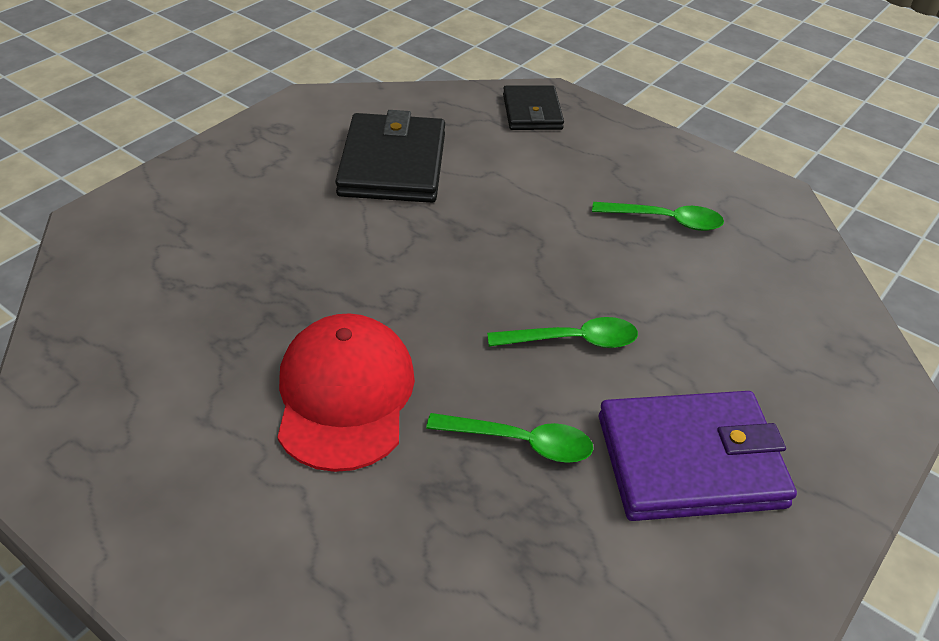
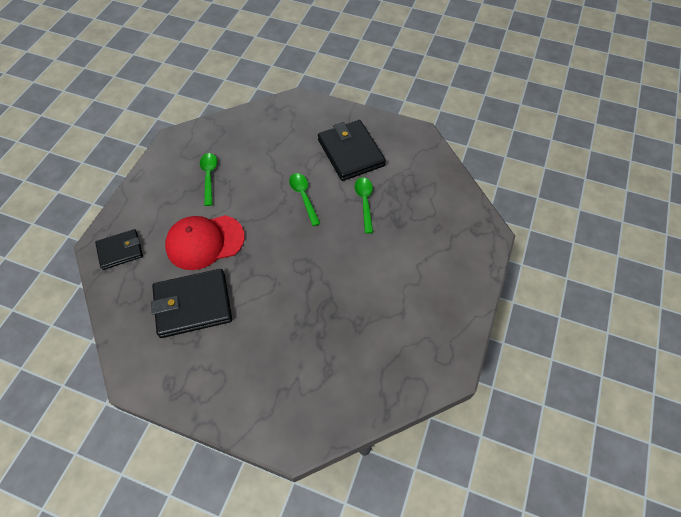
camera: 105 degrees left, 15 degrees up
(345, 395) = (367, 267): red cap -> red cap (205, 242)
(690, 461) = (351, 153): purple wallet -> black wallet

